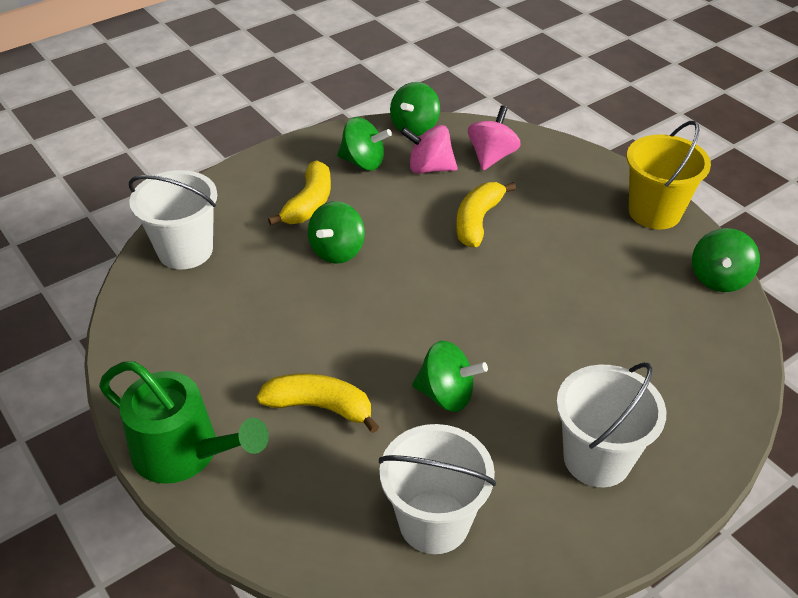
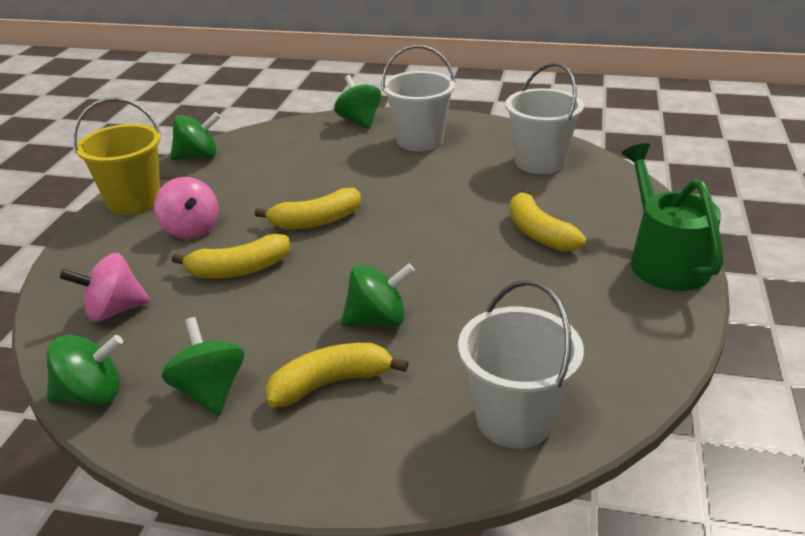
camera: 130 degrees left, 10 degrees down
(429, 168) = (176, 338): pink spinning top -> pink spinning top (191, 229)
(446, 395) = (450, 197): green spinning top -> green spinning top (359, 121)
(503, 289) = (316, 221): none -> yellow banana

